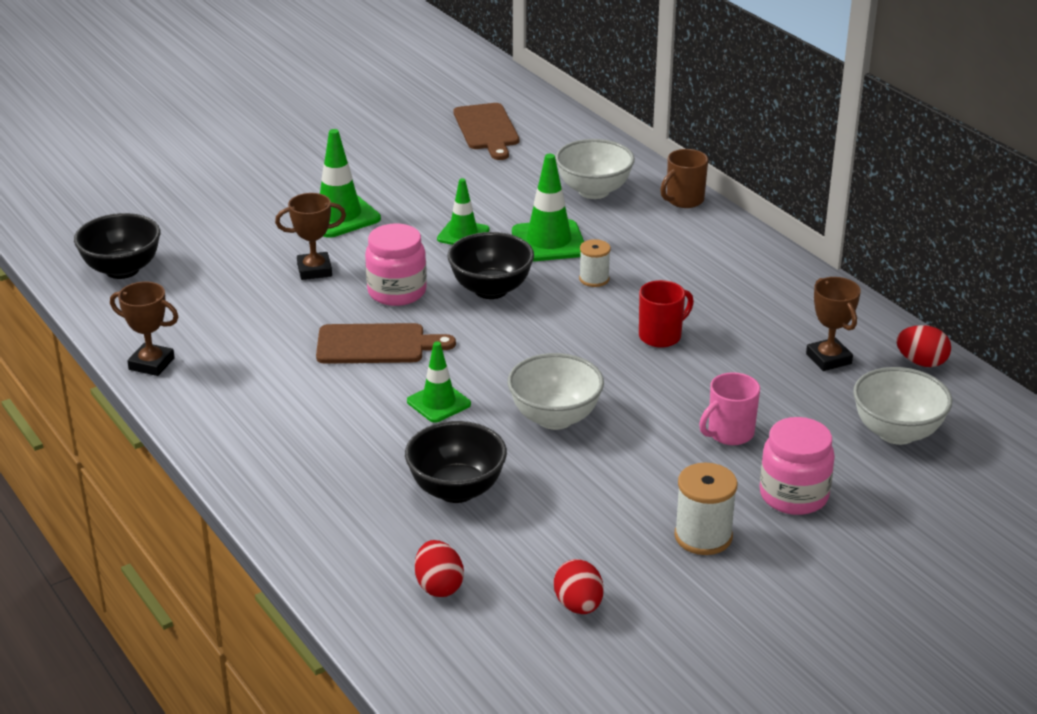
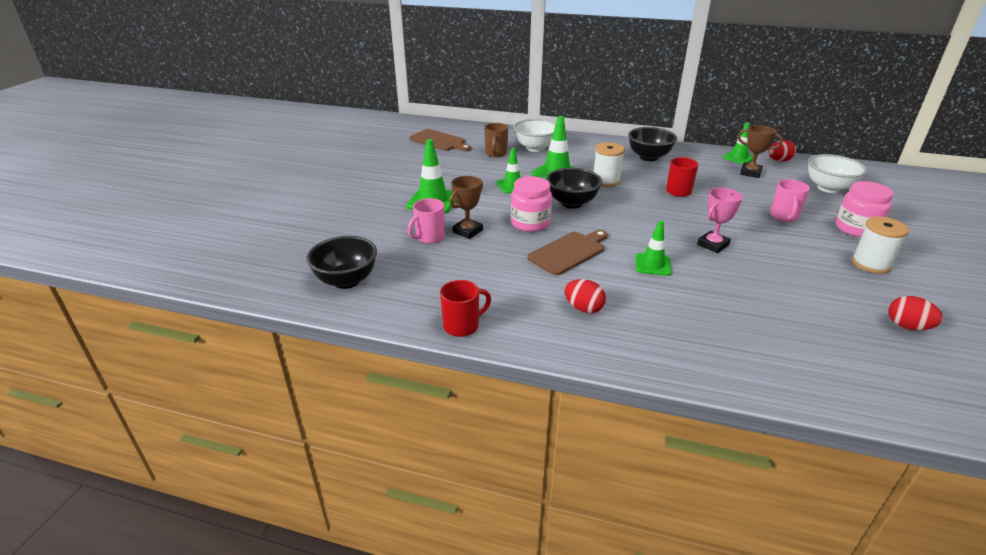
camera: 40 degrees left, 0 degrees up
(151, 364) = (462, 326): brown trophy -> red mug
(265, 259) = (429, 237): none -> pink mug
(439, 586) = (844, 358): red egg -> red egg (583, 308)
(456, 490) = (747, 302): black bowl -> black bowl (648, 157)
(555, 418) = (713, 245): white bowl -> pink trophy
(594, 279) = (606, 180): white spool -> white spool, size x1.56
(684, 200) = (578, 139): brown mug -> brown mug (496, 153)
(866, 330) = (738, 157): none -> green traffic cone

